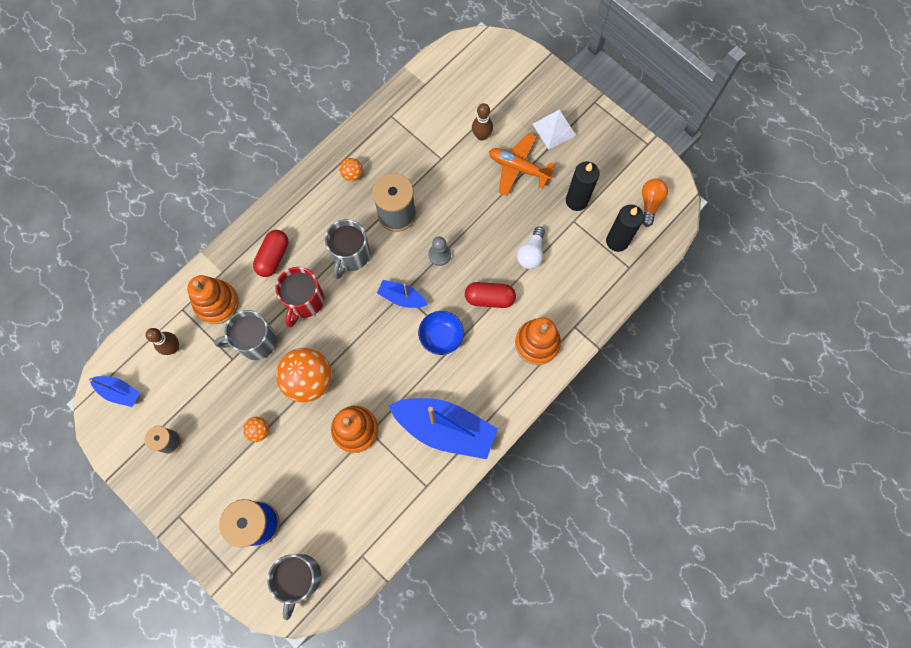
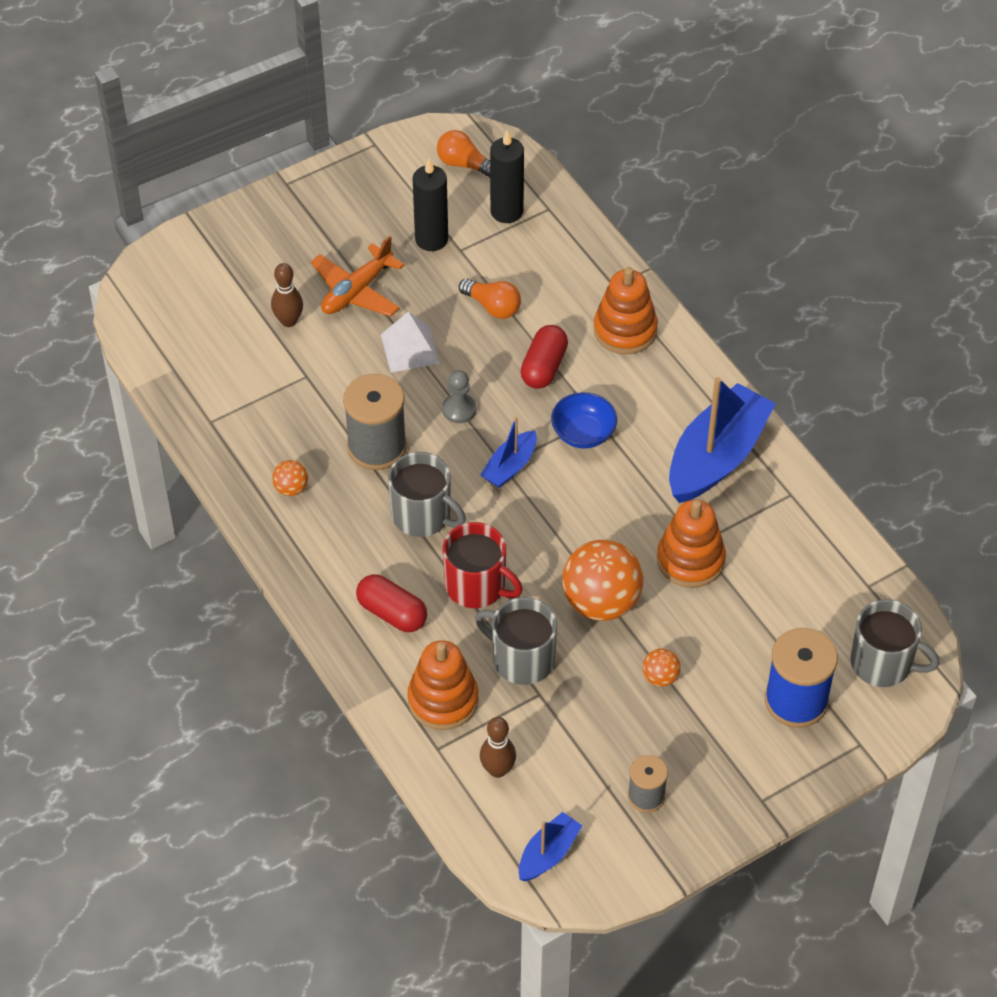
camera: 75 degrees left, 20 degrees down
(255, 341) = (521, 659): grey mug -> grey mug turned 120 degrees clockwise
(531, 253) = (492, 306): white light bulb -> orange light bulb
(554, 129) = (312, 237): white pyramid -> white pyramid (410, 348)

